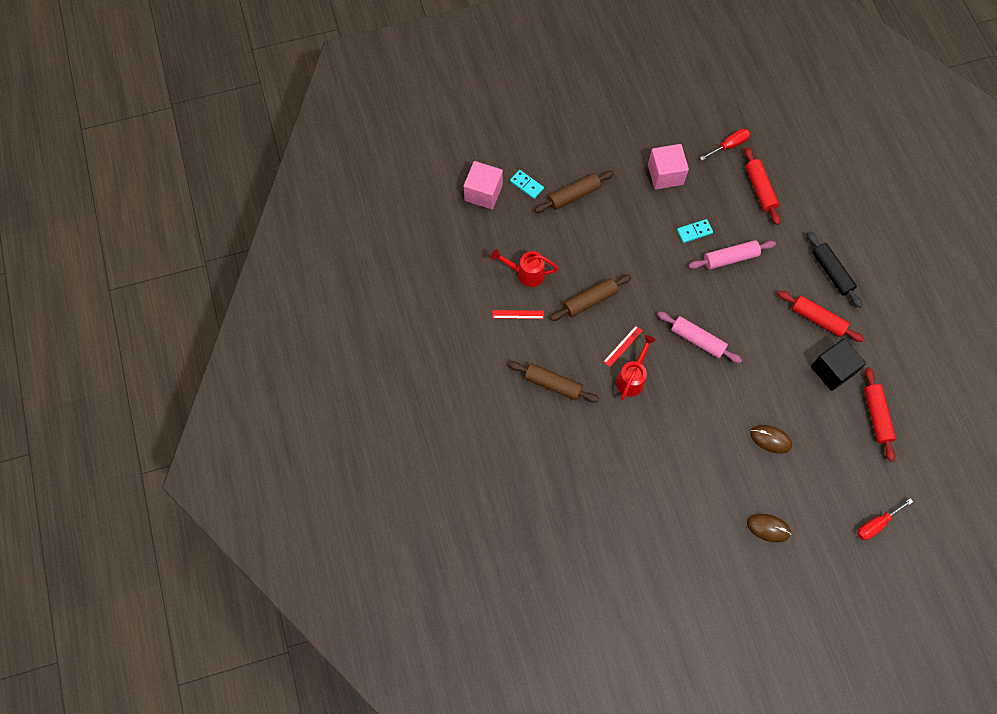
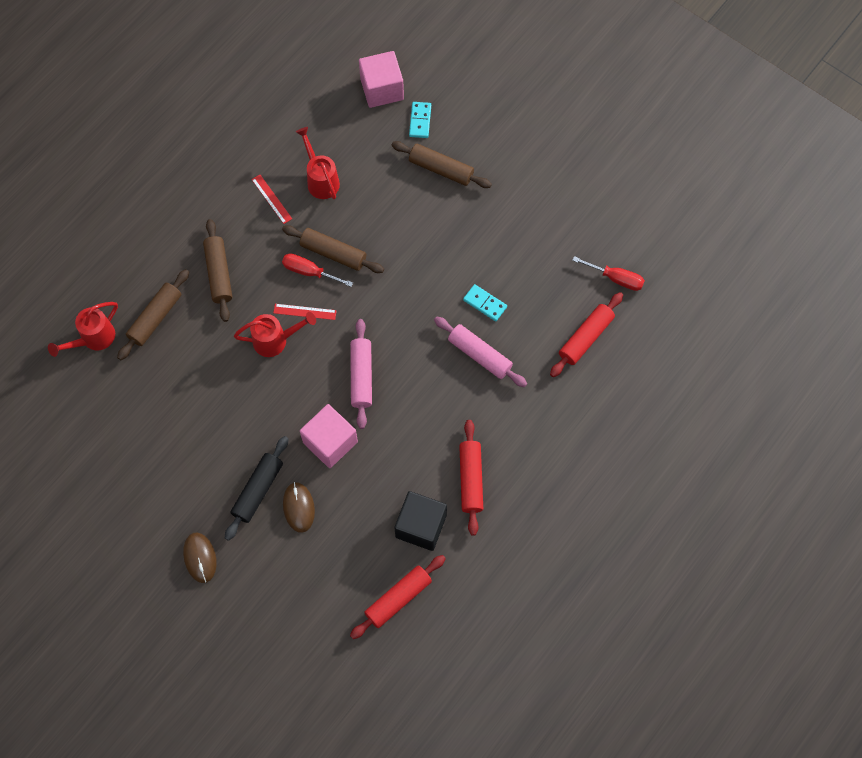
camera: 55 degrees right, 0 degrees up
(545, 501) = (93, 339): none -> red watering can
(558, 448) = (155, 318): none -> brown rolling pin
(665, 174) = (531, 238): pink cube -> pink cube (330, 442)
(831, 272) = (538, 463): black rolling pin -> black rolling pin (258, 490)
(876, 524) = (274, 662): red screwdriver -> red screwdriver (309, 272)

